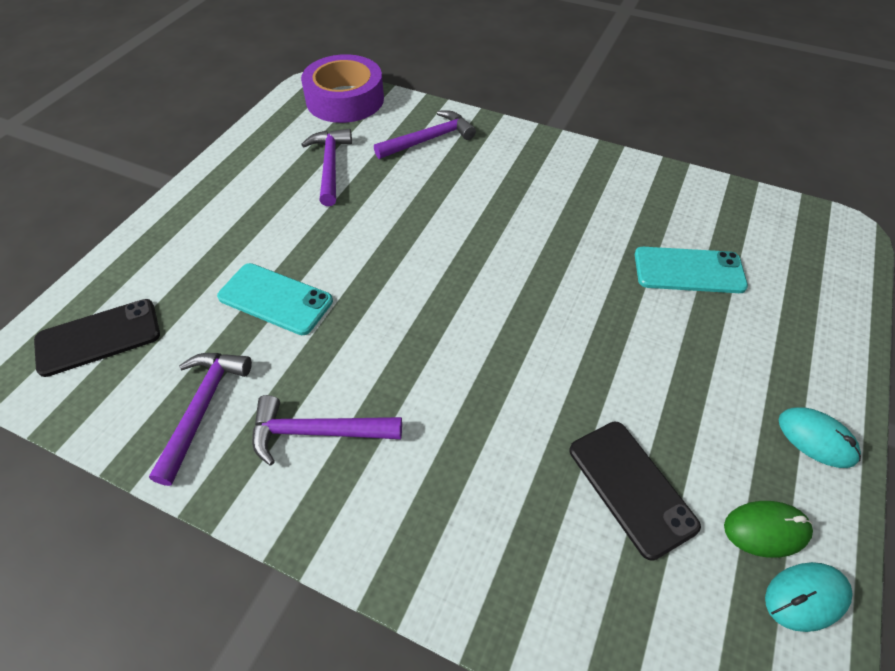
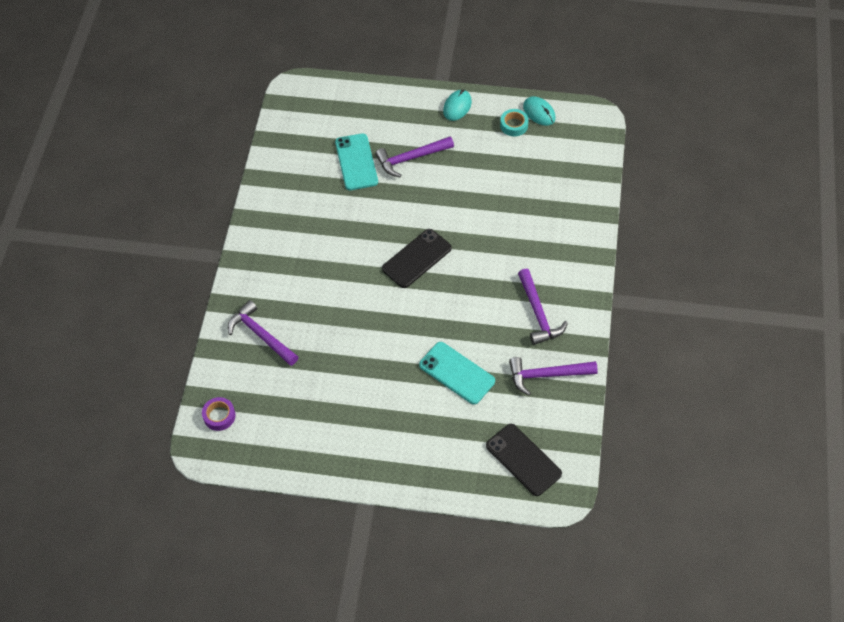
camera: 105 degrees left, 5 degrees up
(275, 299) = (457, 373): turquoise phone -> turquoise phone turned 60 degrees counterclockwise
(330, 166) = (314, 393): purple hammer -> purple hammer (411, 158)
(345, 99) = (219, 416): purple tape -> purple tape, size x0.44
(631, 487) = (513, 175): black phone -> black phone (417, 258)
(766, 529) = (514, 125): green mouse -> turquoise tape

